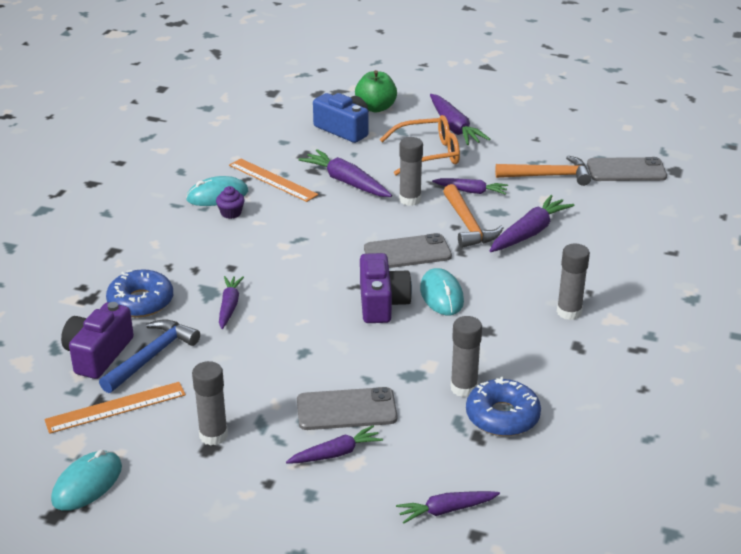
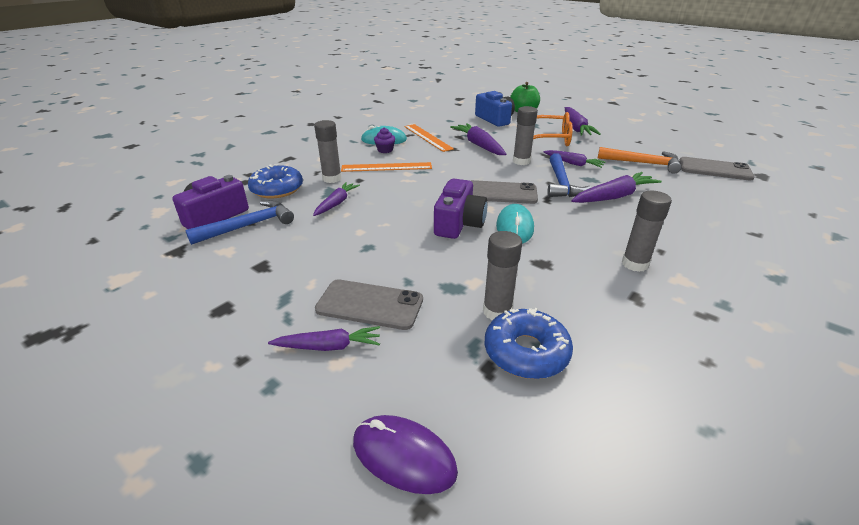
camera: 20 degrees right, 0 degrees up
(87, 484) = (94, 315): turquoise mouse -> none
(116, 407) = (185, 256): orange ruler -> orange ruler (386, 167)
(213, 435) = (235, 299): grey glue stick -> grey glue stick (332, 179)
(446, 510) = (403, 456): purple carrot -> purple mouse
(468, 225) = (561, 183): orange hammer -> blue hammer

